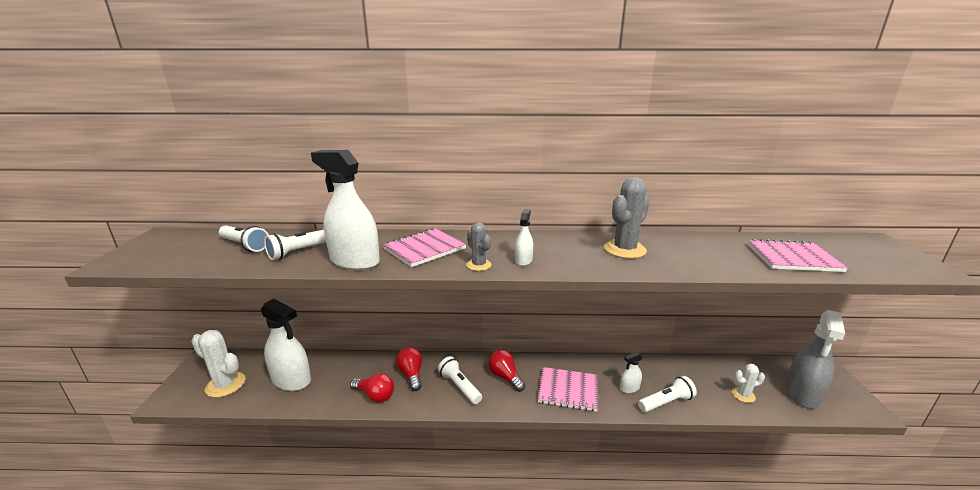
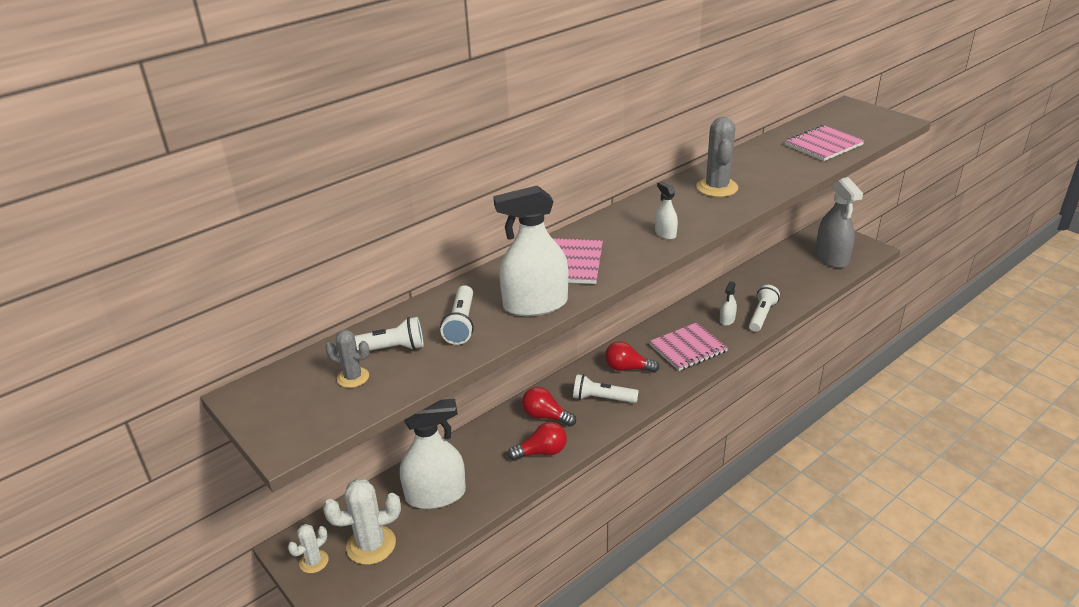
camera: 40 degrees left, 10 degrees up
(478, 265) = (641, 254): grey cactus -> grey cactus (353, 377)
(743, 395) = (801, 280): white cactus -> white cactus (314, 561)

